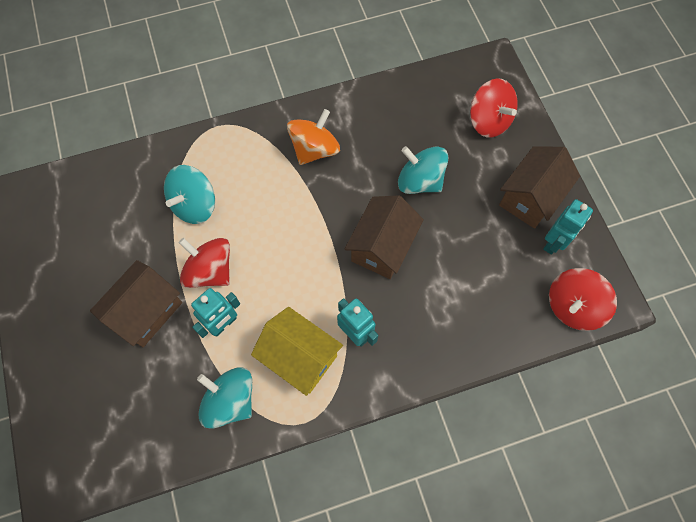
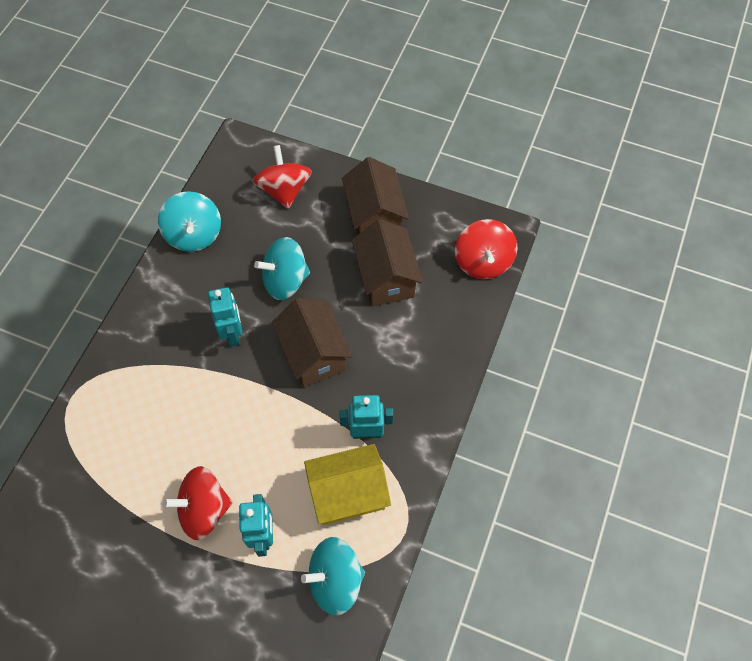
camera: 50 degrees left, 5 degrees down
(146, 312) = (190, 595): brown house -> brown house (386, 278)
(195, 205) = (128, 476): turquoise spinning top -> turquoise spinning top (194, 234)
(314, 149) = (177, 336): orange spinning top -> none
(488, 121) = (284, 190): red spinning top -> red spinning top turned 105 degrees counterclockwise
(553, 242) = (424, 232): turquoise robot -> turquoise robot (233, 333)

